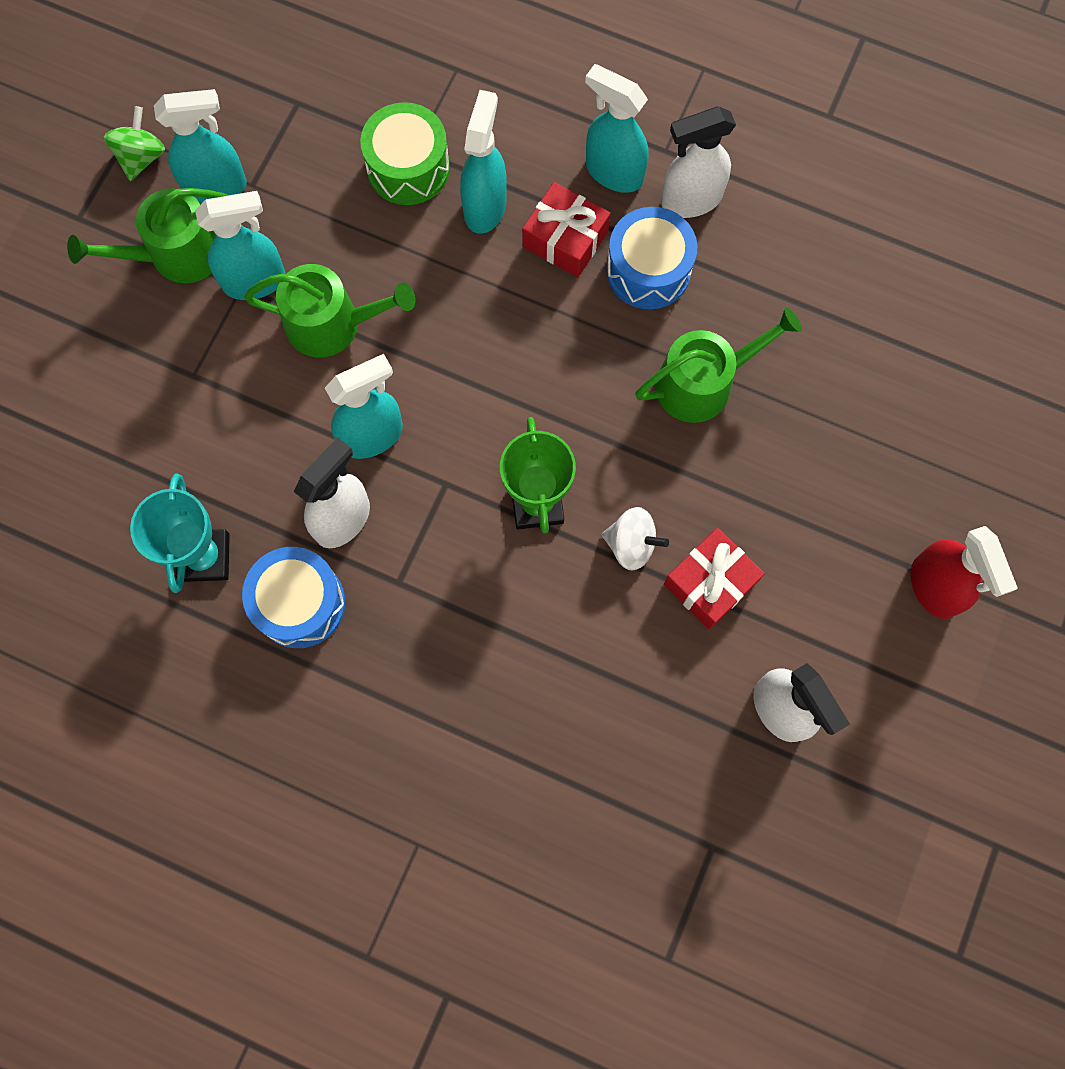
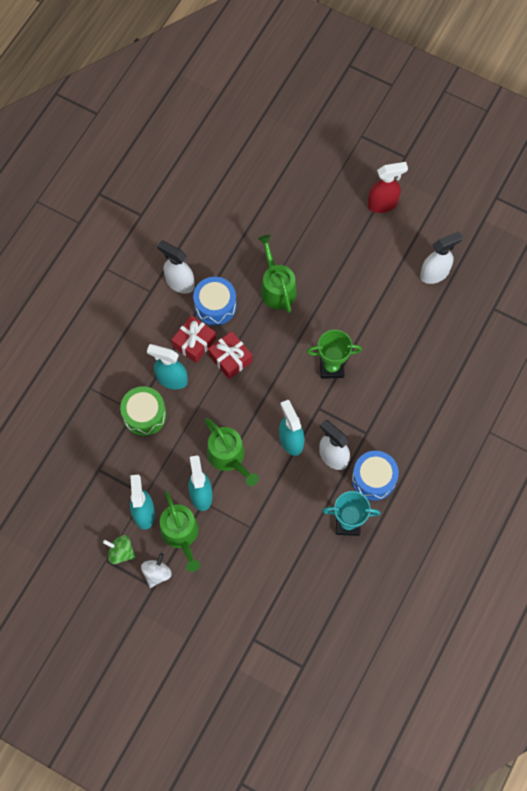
camera: 85 degrees left, 5 degrees down
(332, 324) = (229, 457): green watering can -> green watering can turned 135 degrees clockwise
(613, 172) = (159, 317): turquoise spray bottle -> none
(631, 544) = (354, 327): white spinning top -> white spinning top (157, 573)
(690, 200) = (179, 283): white spray bottle -> white spray bottle turned 135 degrees clockwise
(710, 583) = (375, 296): red gift -> red gift (230, 358)

